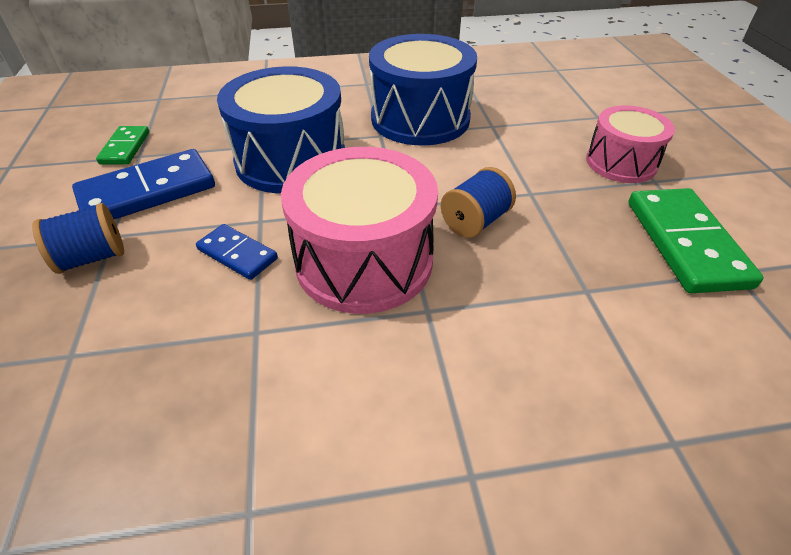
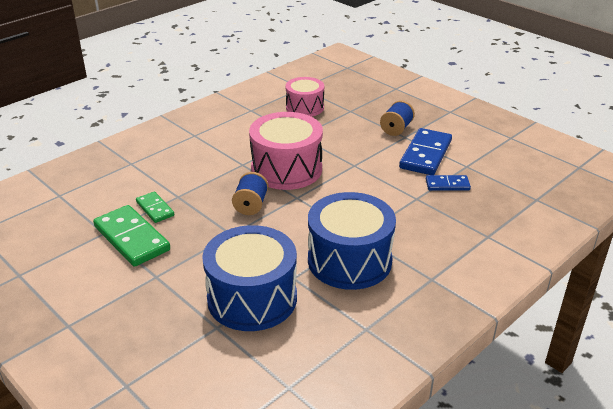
camera: 145 degrees right, 10 degrees down
(125, 148) = (482, 166): green domino -> green domino (155, 209)
(237, 254) = (343, 151): blue domino -> blue domino (447, 185)
(291, 160) = (386, 196): blue drum -> blue drum (252, 298)
(621, 163) = (183, 282): pink drum -> pink drum (304, 107)

